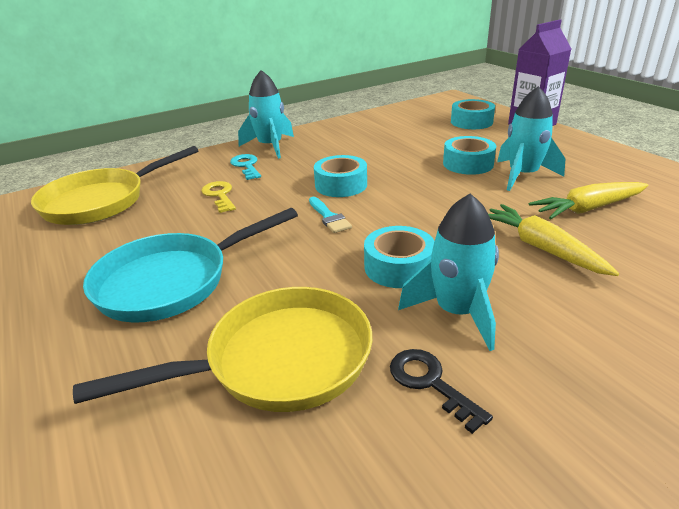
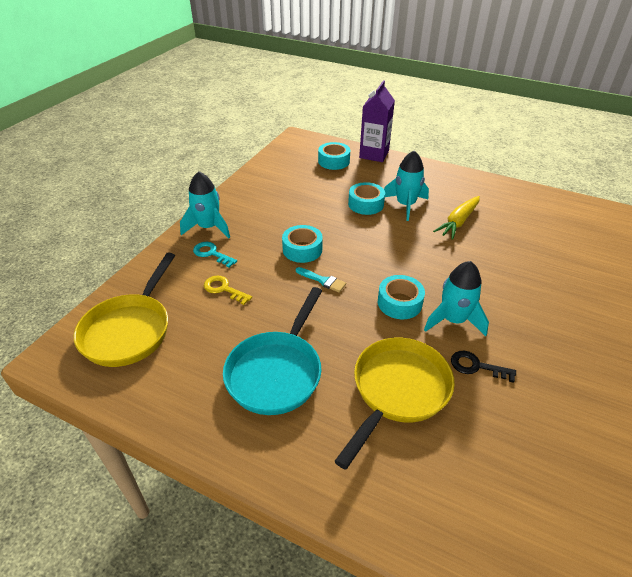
camera: 35 degrees left, 10 degrees up
(541, 248) = (458, 260): yellow carrot -> none

